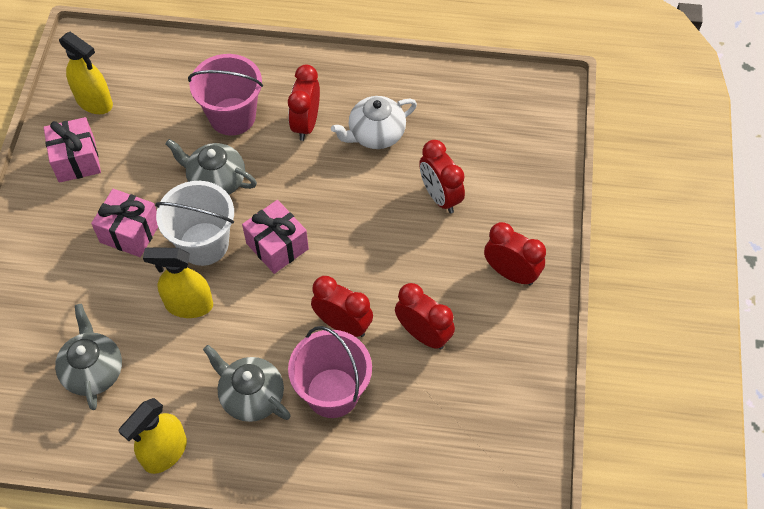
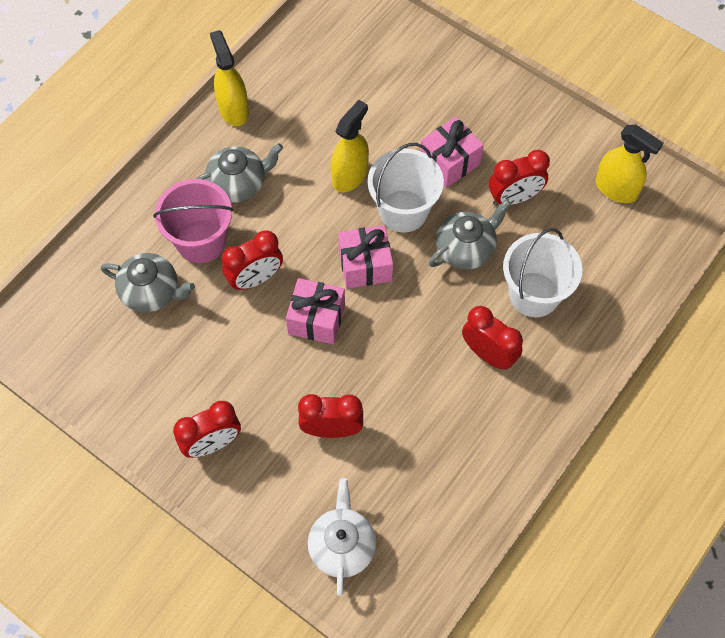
camera: 120 degrees right, 5 degrees up
(77, 160) = (553, 151): pink gift -> pink gift (316, 319)
(93, 370) = (334, 90): grey teapot -> grey teapot (151, 292)
(94, 102) = (616, 189): yellow spray bottle -> yellow spray bottle turned 120 degrees counterclockwise
(232, 116) = (534, 294): pink bucket -> white bucket
(375, 134) = (439, 410): white teapot -> white teapot (342, 546)
(423, 334) = (204, 336): red clock -> red clock (514, 198)

